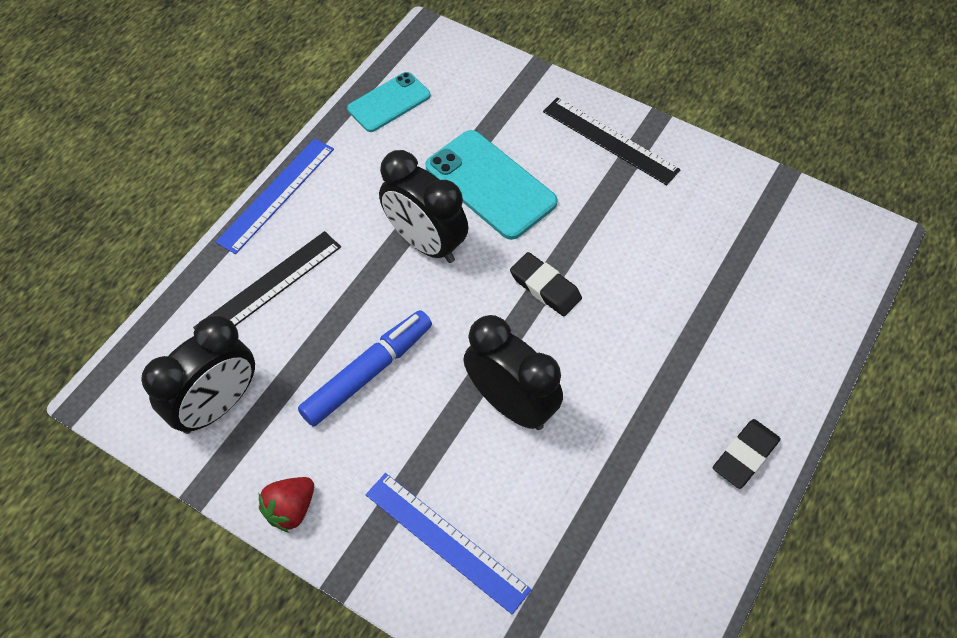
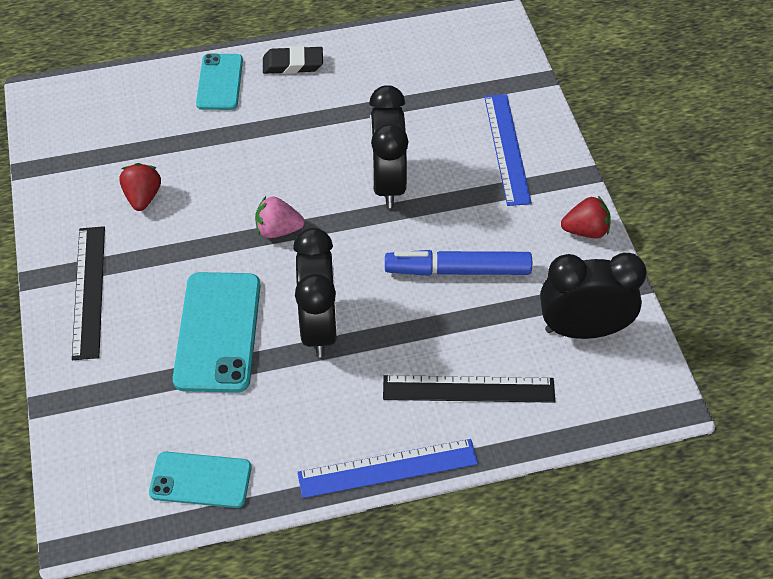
camera: 135 degrees left, 5 degrees down
(545, 287) = (278, 230): black eraser -> pink strawberry
(675, 227) = (143, 197): none -> red strawberry
(774, 376) = (219, 82): none -> turquoise phone

